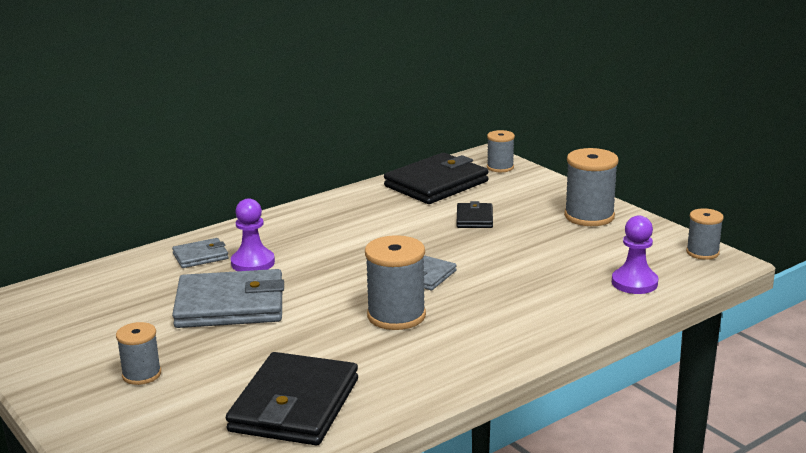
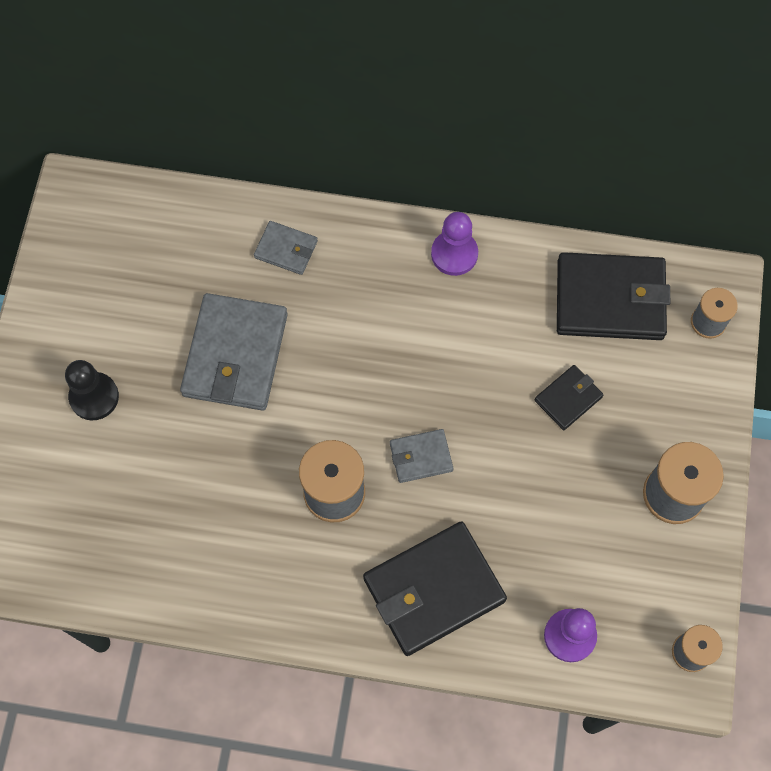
camera: 45 degrees right, 45 degrees up
(141, 374) = (94, 397): grey spool -> black pawn
(230, 305) = (235, 355): grey wallet -> grey wallet turned 60 degrees clockwise
(253, 263) = (313, 300): purple pawn -> purple pawn (454, 254)
(294, 405) = (150, 539): black wallet -> black wallet (434, 589)

